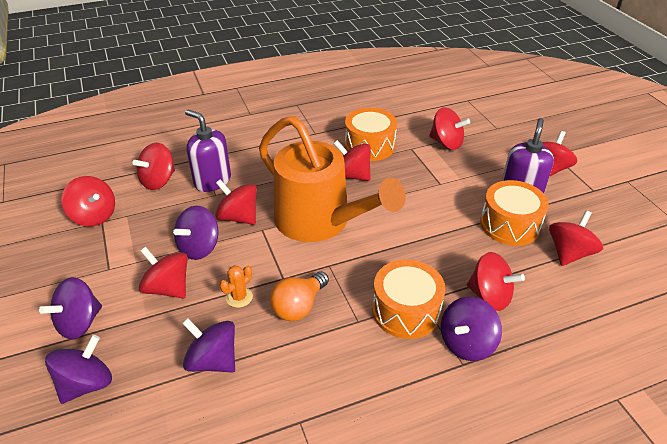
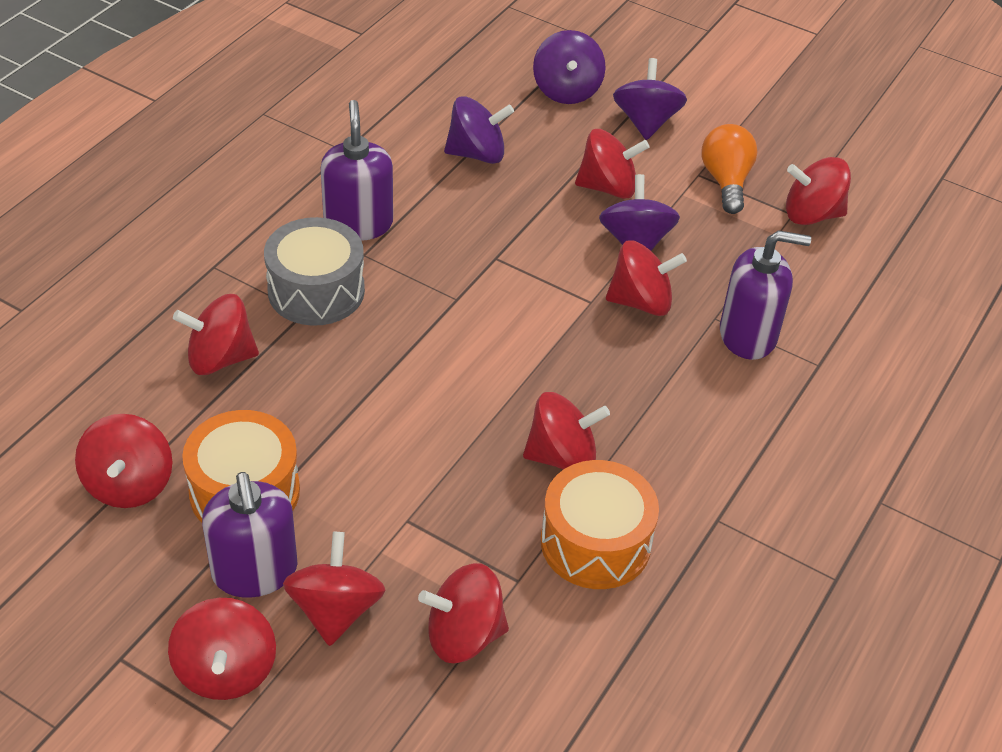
camera: 140 degrees right, 5 degrees up
(158, 181) = (816, 297): red spinning top -> red spinning top (335, 610)
(239, 297) = (520, 215): orange cactus -> none
(298, 306) = (444, 237): orange light bulb -> orange light bulb (726, 181)
(320, 222) = (527, 351): orange watering can -> none
(343, 346) = (358, 224): none -> purple soap dispenser
(406, 310) = (316, 290): orange drum -> grey drum
(466, 343) = (220, 289): purple spinning top -> none

